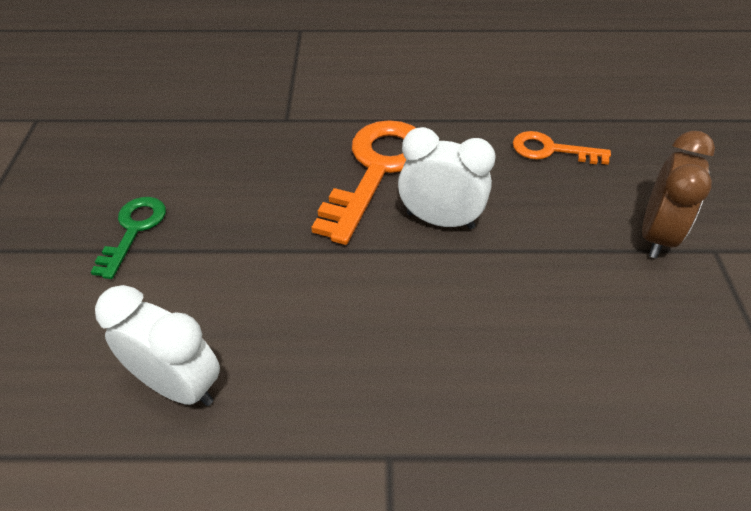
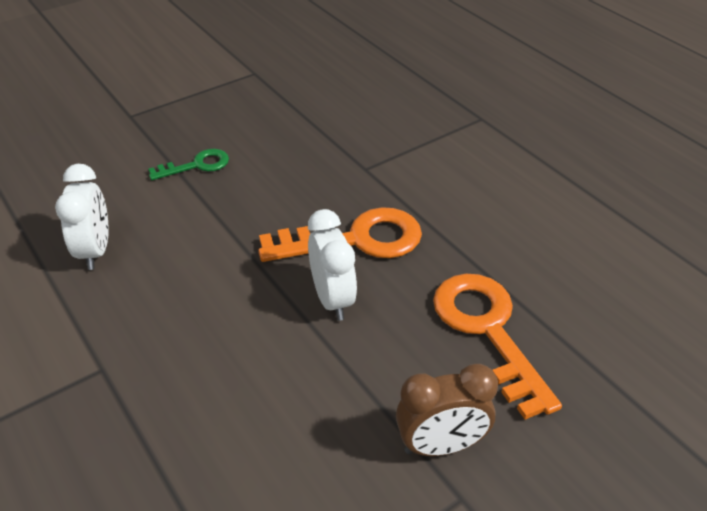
camera: 55 degrees right, 5 degrees down
(551, 150) = (487, 330): orange key -> orange key, size x1.82

